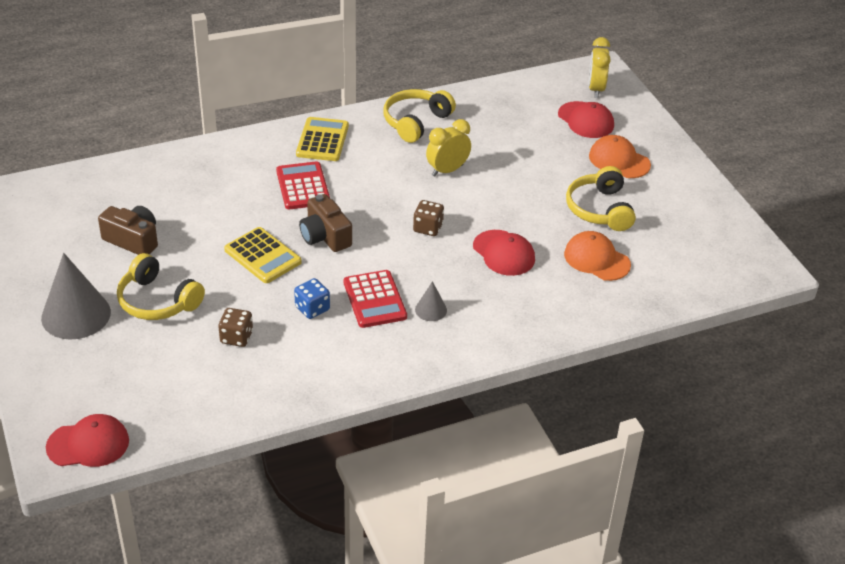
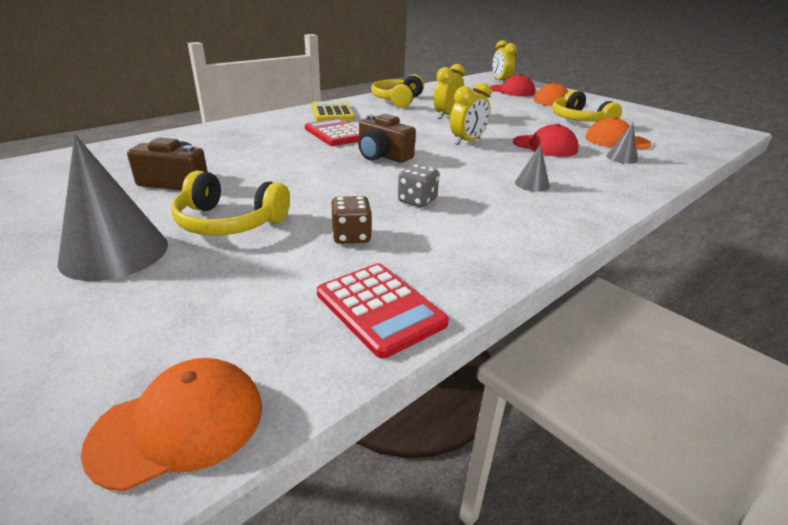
camera: 20 degrees left, 10 degrees down
(88, 444) = (179, 425): red cap -> orange cap
(263, 256) = (332, 174): yellow calculator -> none
(312, 308) = (417, 201): blue dice -> grey dice
(375, 300) = (472, 185): red calculator -> red calculator (380, 308)
(428, 228) = (467, 141): brown dice -> yellow clock
(565, 290) = (621, 158): none -> grey cone

